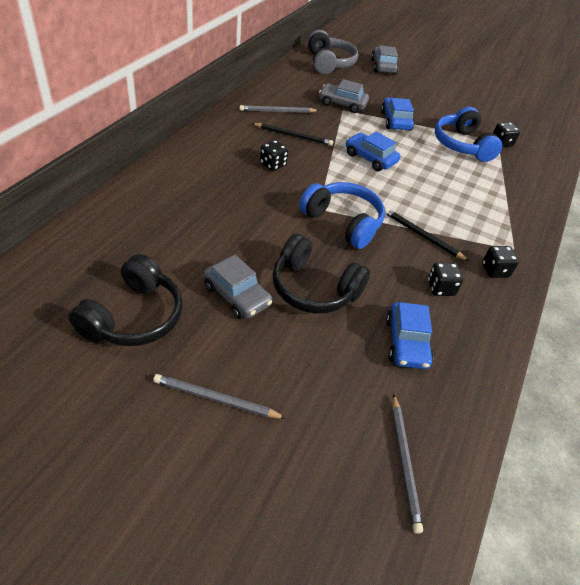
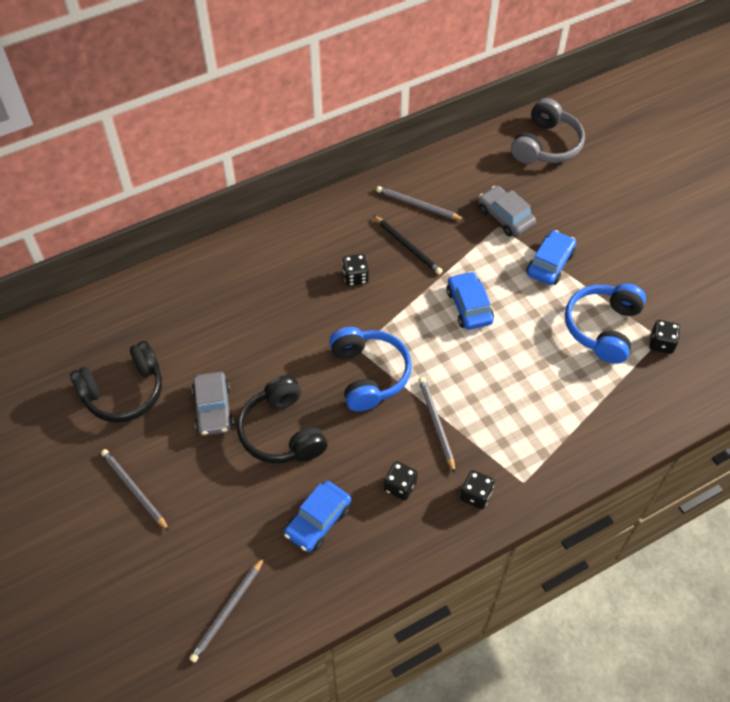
camera: 40 degrees right, 10 degrees up
(383, 67) = (616, 170): grey car -> none
(422, 236) = (436, 423): black pencil -> grey pencil

